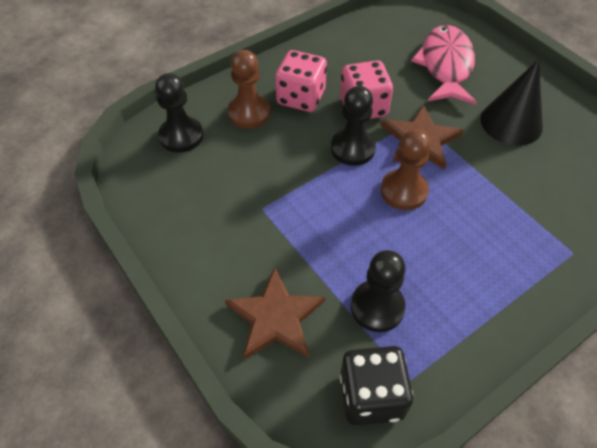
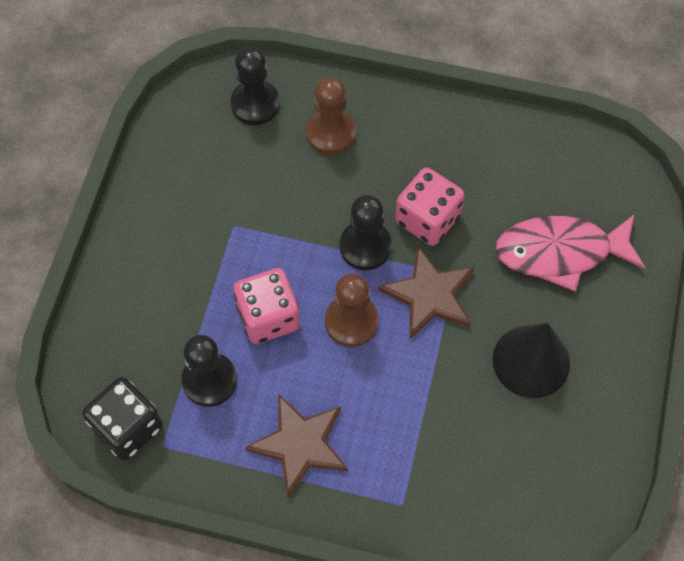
camera: 50 degrees right, 10 degrees up
(275, 317) = (139, 314): brown star -> brown star (300, 444)
(301, 97) = (390, 159): pink dice -> pink dice (268, 317)
(445, 66) = (560, 252): pink fish -> pink fish turned 150 degrees counterclockwise

